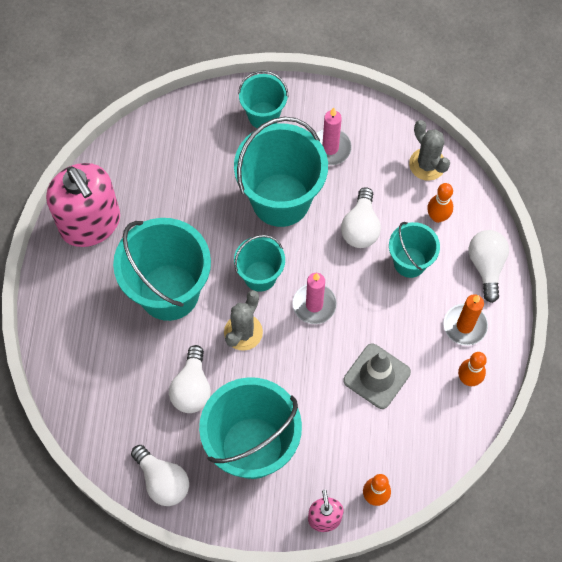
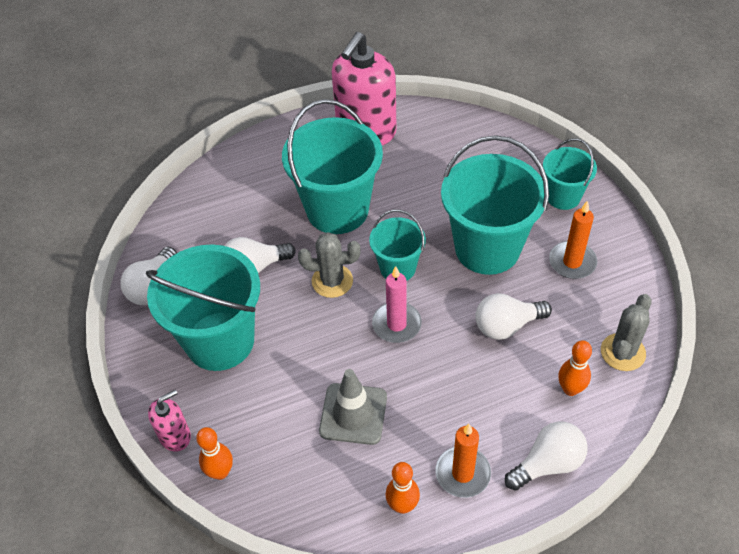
camera: 65 degrees right, 15 degrees down
(330, 148) = (572, 262): pink candle -> orange candle
(410, 262) = (500, 387): turquoise bucket -> none

